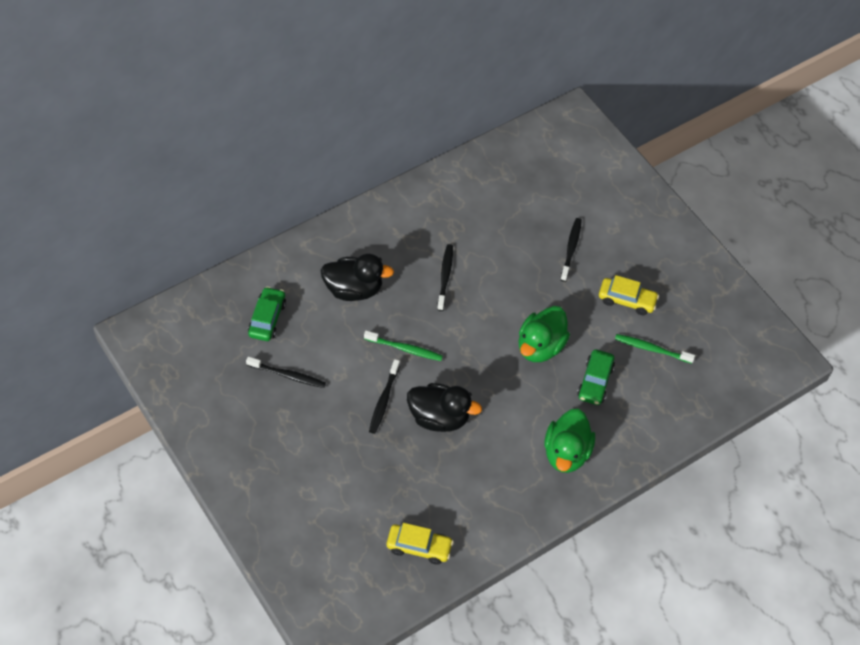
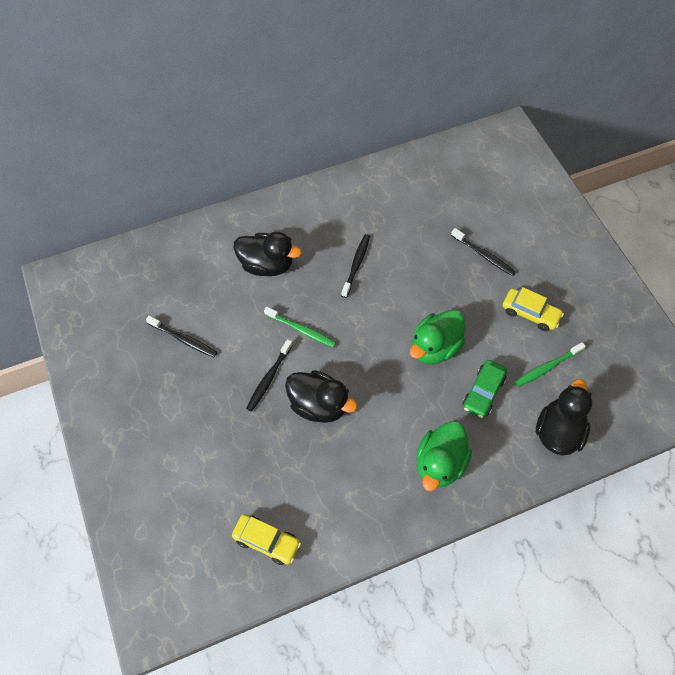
camera: 15 degrees right, 5 degrees up
(267, 319) = (179, 281): green car -> none
(571, 249) = (483, 255): black toothbrush -> black toothbrush turned 105 degrees clockwise
(652, 349) = (547, 367): green toothbrush -> green toothbrush turned 60 degrees counterclockwise
(671, 407) = (558, 431): none -> black duck

